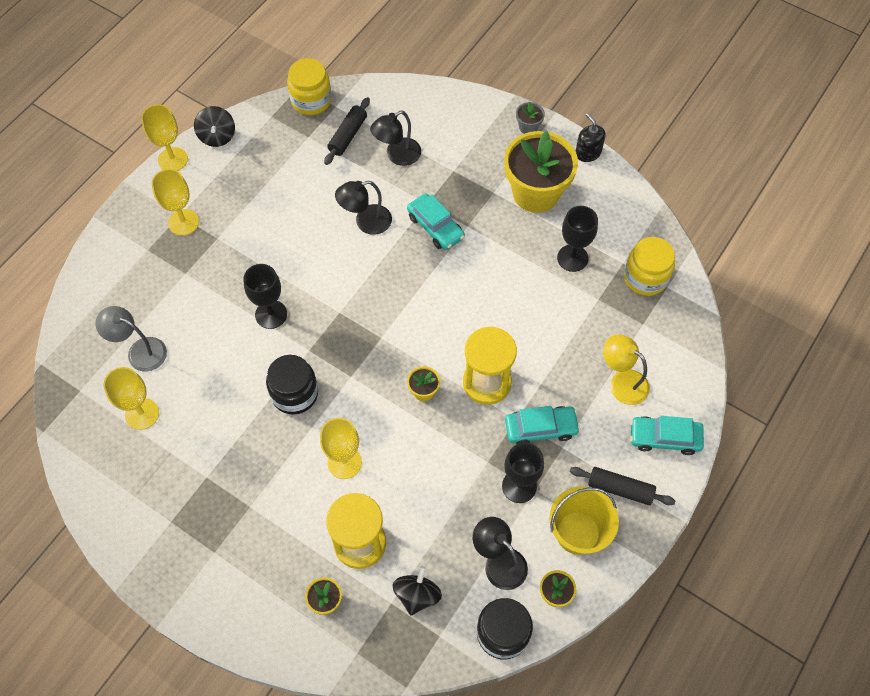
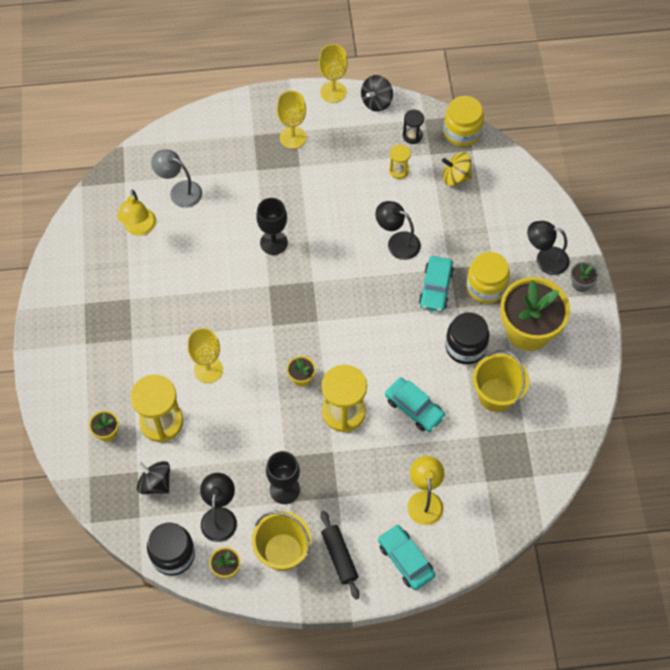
camera: 50 degrees right, 0 degrees up
(140, 351) = (179, 191): grey lamp -> grey lamp turned 45 degrees counterclockwise
(142, 414) = (139, 228): yellow goblet -> yellow lamp
(277, 136) = (412, 136): none -> black hourglass
(294, 394) = (230, 302): black jar -> black jar (465, 347)
(299, 170) = (399, 170): none -> yellow hourglass
(348, 136) = (455, 177): black rolling pin -> yellow spinning top
(397, 156) = (470, 219): black lamp -> black lamp (545, 259)
(417, 595) = (155, 483): black spinning top -> black spinning top turned 120 degrees counterclockwise
(540, 428) = (340, 472): turquoise car -> turquoise car (414, 408)
(572, 258) = (496, 395): black goblet -> yellow bucket
(588, 153) = (599, 340): black soap dispenser -> none
(645, 277) = (527, 456): yellow jar -> yellow jar (486, 287)

